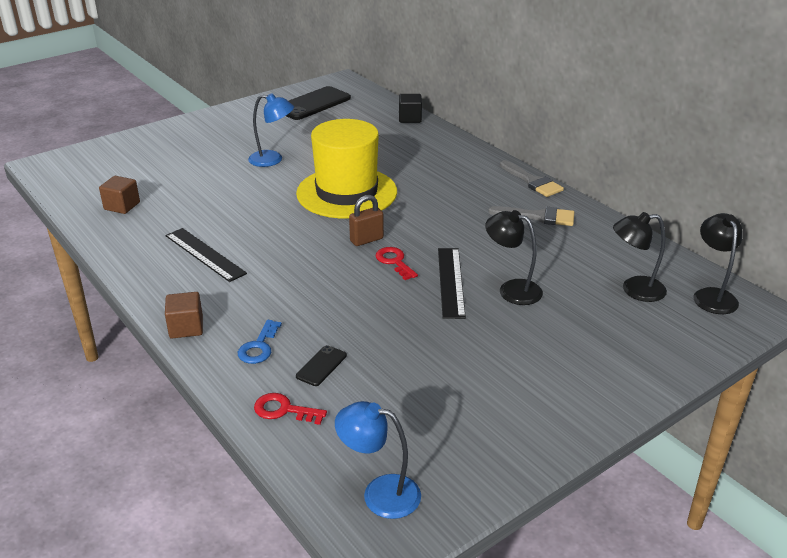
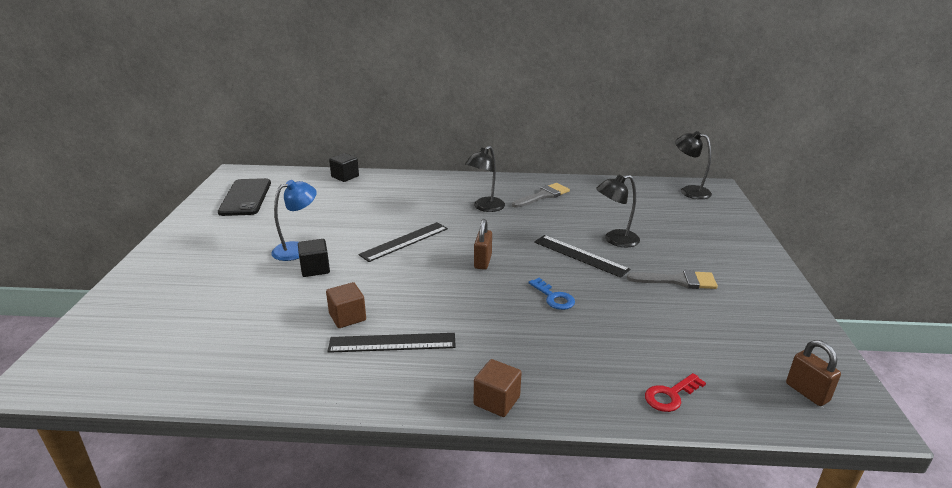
camera: 50 degrees left, 5 degrees down
(122, 206) = (228, 357): brown cube -> brown cube (347, 317)
(257, 180) = (315, 269): none -> black cube
(259, 347) = (570, 372): blue key -> blue key (554, 297)
(321, 366) = (628, 352): black phone -> none
(346, 192) = (404, 241): yellow hat -> black ruler
(380, 493) = (807, 392): blue lamp -> brown padlock
(394, 262) = (527, 264): red key -> none
(532, 181) = (499, 179): grey brush -> grey brush (678, 281)
(634, 290) = (660, 207): black lamp -> black lamp (485, 207)

